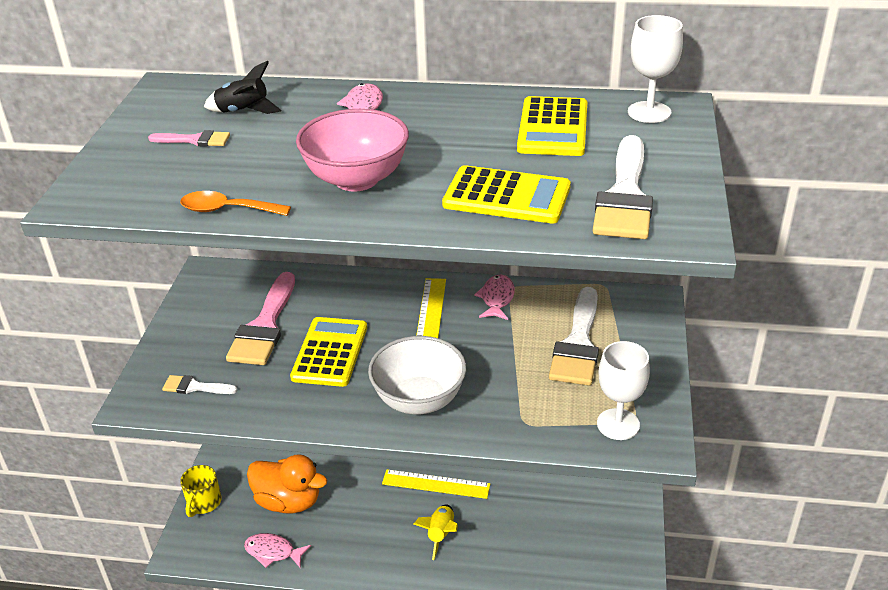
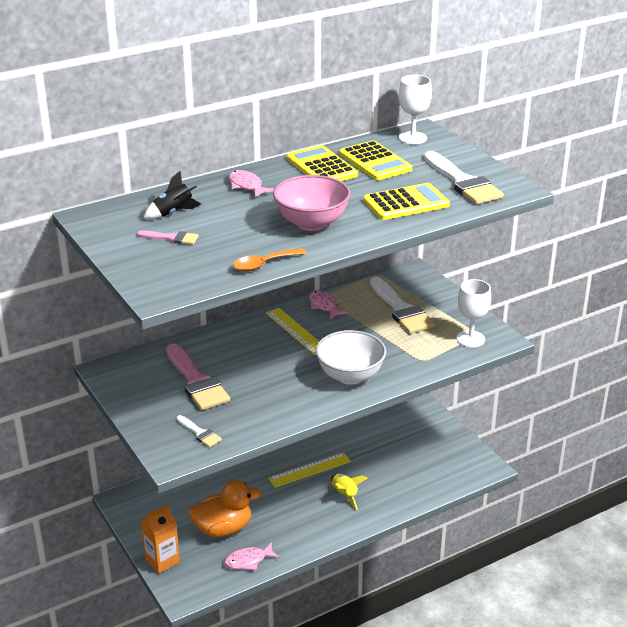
camera: 40 degrees left, 5 degrees down
(195, 140) = (171, 238): pink brush -> pink brush turned 45 degrees clockwise
(195, 387) = (200, 433): white brush -> white brush turned 105 degrees counterclockwise
(203, 503) = (162, 561): yellow mug -> orange carton
(330, 352) = (261, 376): yellow calculator -> yellow calculator (322, 167)

